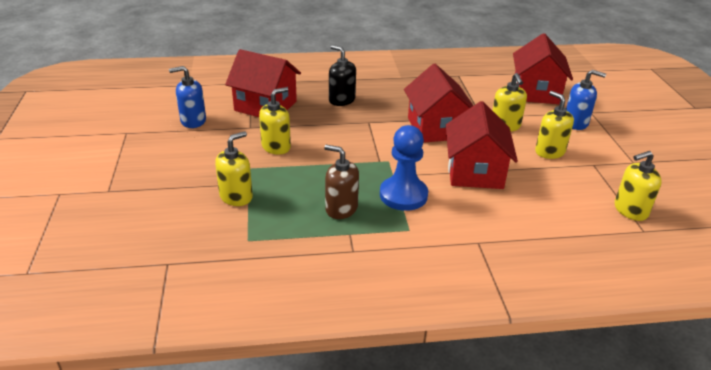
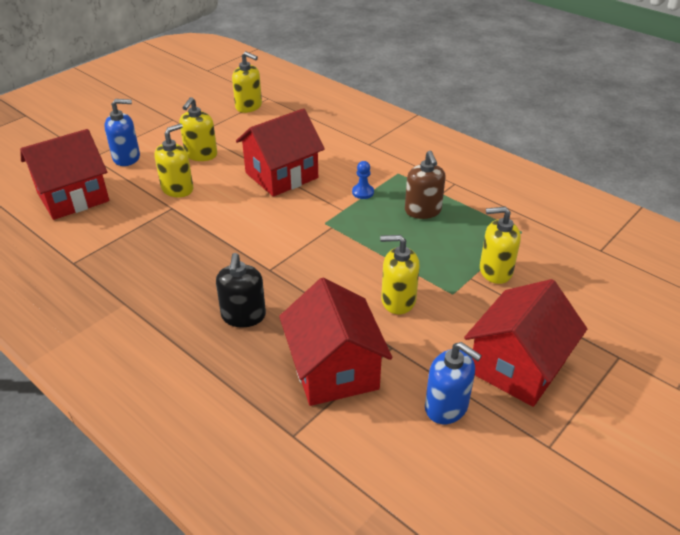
camera: 130 degrees left, 5 degrees up
(403, 195) = (363, 192): blue pawn -> blue pawn, size x0.46
(436, 128) = (230, 223): red house -> red house (517, 366)
(576, 123) = (127, 158): blue soap dispenser -> blue soap dispenser turned 105 degrees clockwise

